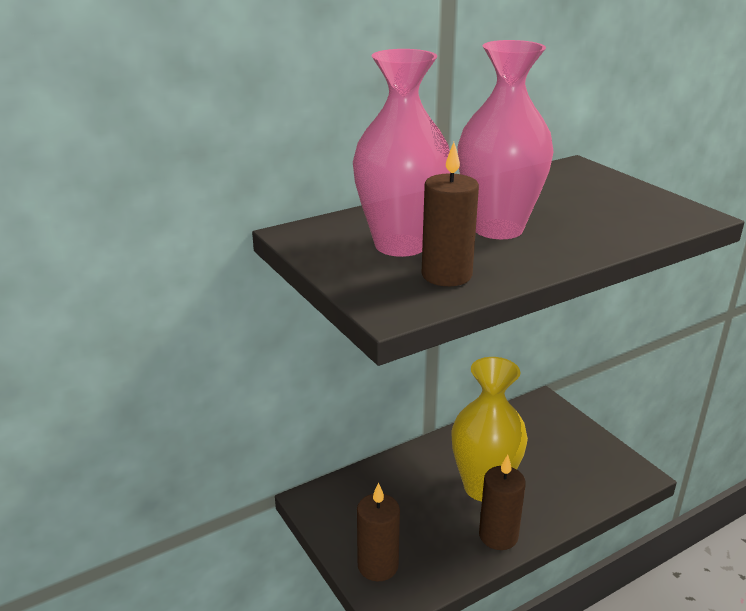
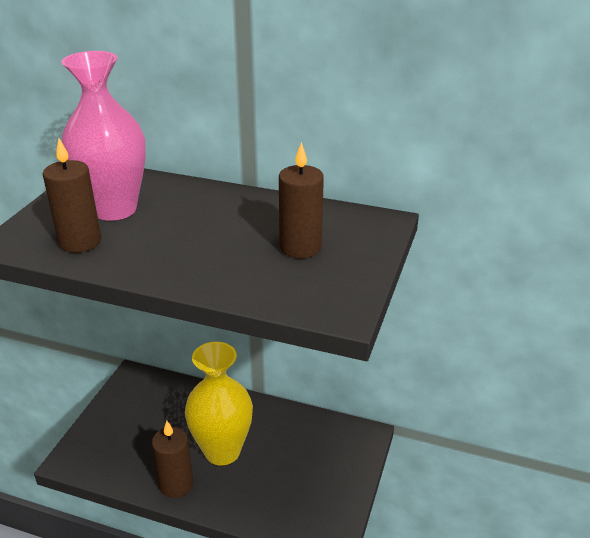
camera: 50 degrees right, 5 degrees up
(378, 566) = (97, 438): brown candle -> brown candle (300, 247)
(498, 228) = (188, 233): pink vase -> none

